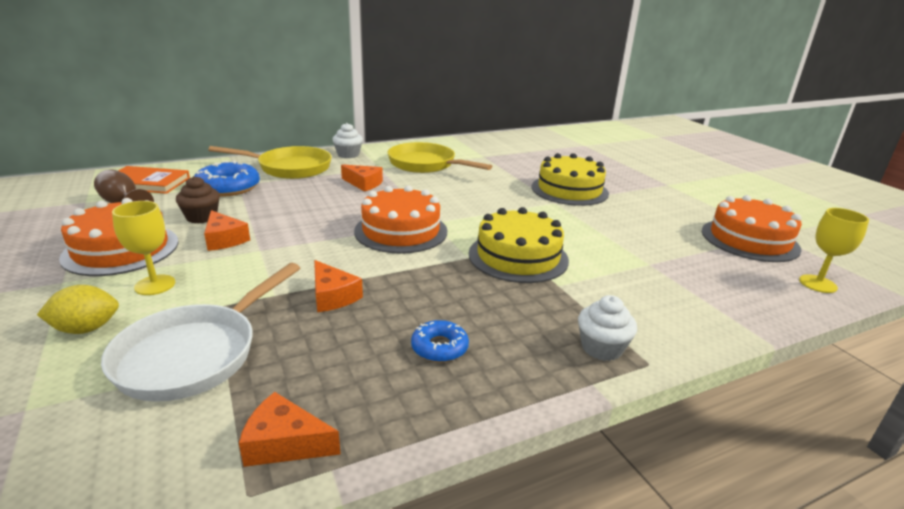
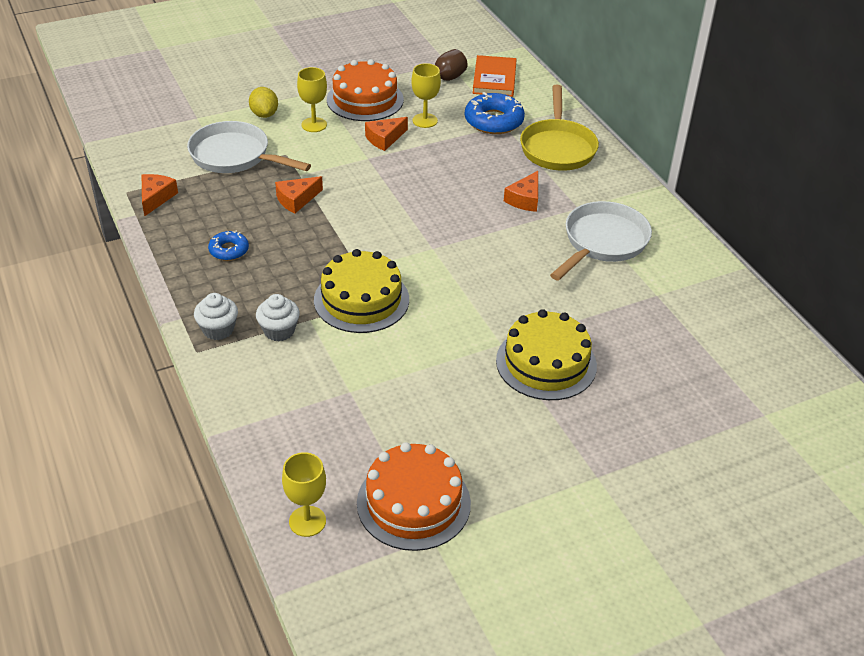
camera: 90 degrees right, 15 degrees up
(201, 217) = (425, 120): brown cupcake -> yellow goblet
(348, 155) = (617, 181): white cupcake -> white cupcake (279, 331)
(401, 231) = (409, 228): orange cake -> none
(425, 165) = (602, 242): yellow pan -> white pan

